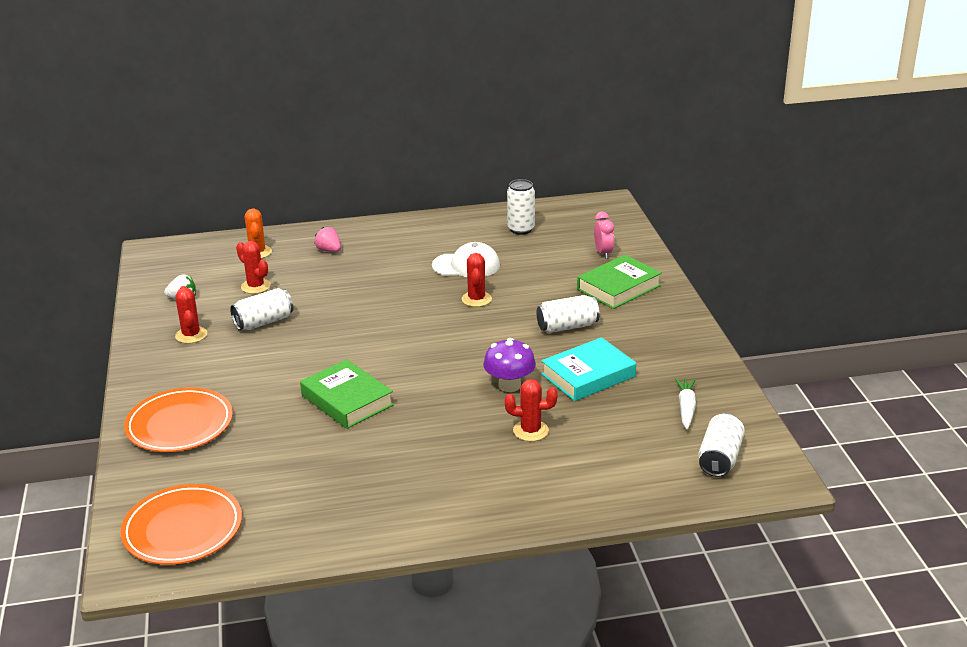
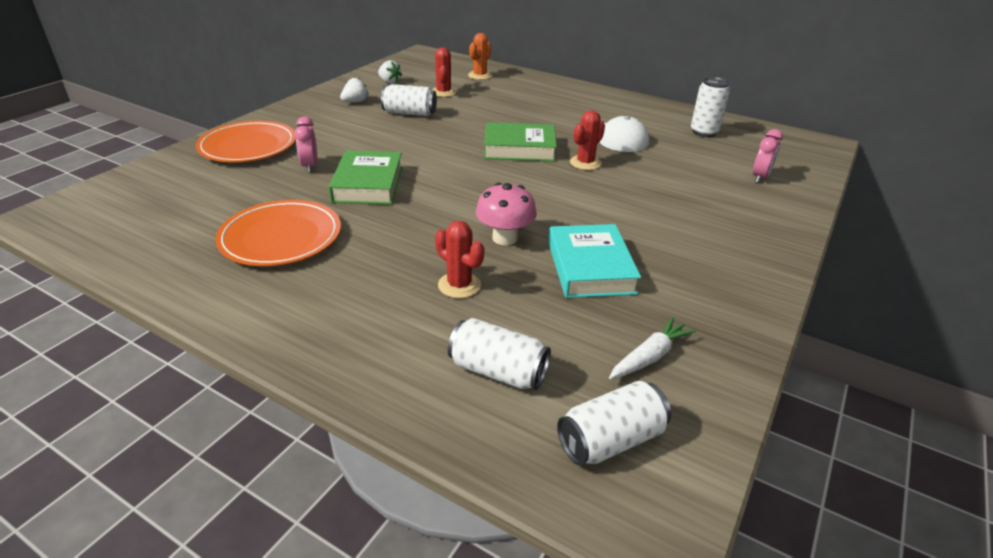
camera: 40 degrees right, 5 degrees up
(182, 529) = (118, 209): orange plate -> orange plate (281, 237)
(191, 335) = (355, 102): red cactus -> white strawberry
(271, 411) = (310, 166): none -> pink clock
(329, 250) = (528, 91): pink strawberry -> none
(509, 385) = (505, 238): purple mushroom -> pink mushroom
(567, 326) = (634, 218): white can -> white can (498, 371)
(588, 375) = (590, 267): turquoise book -> turquoise book turned 75 degrees clockwise
(618, 287) = (736, 210): green book -> green book (519, 148)

